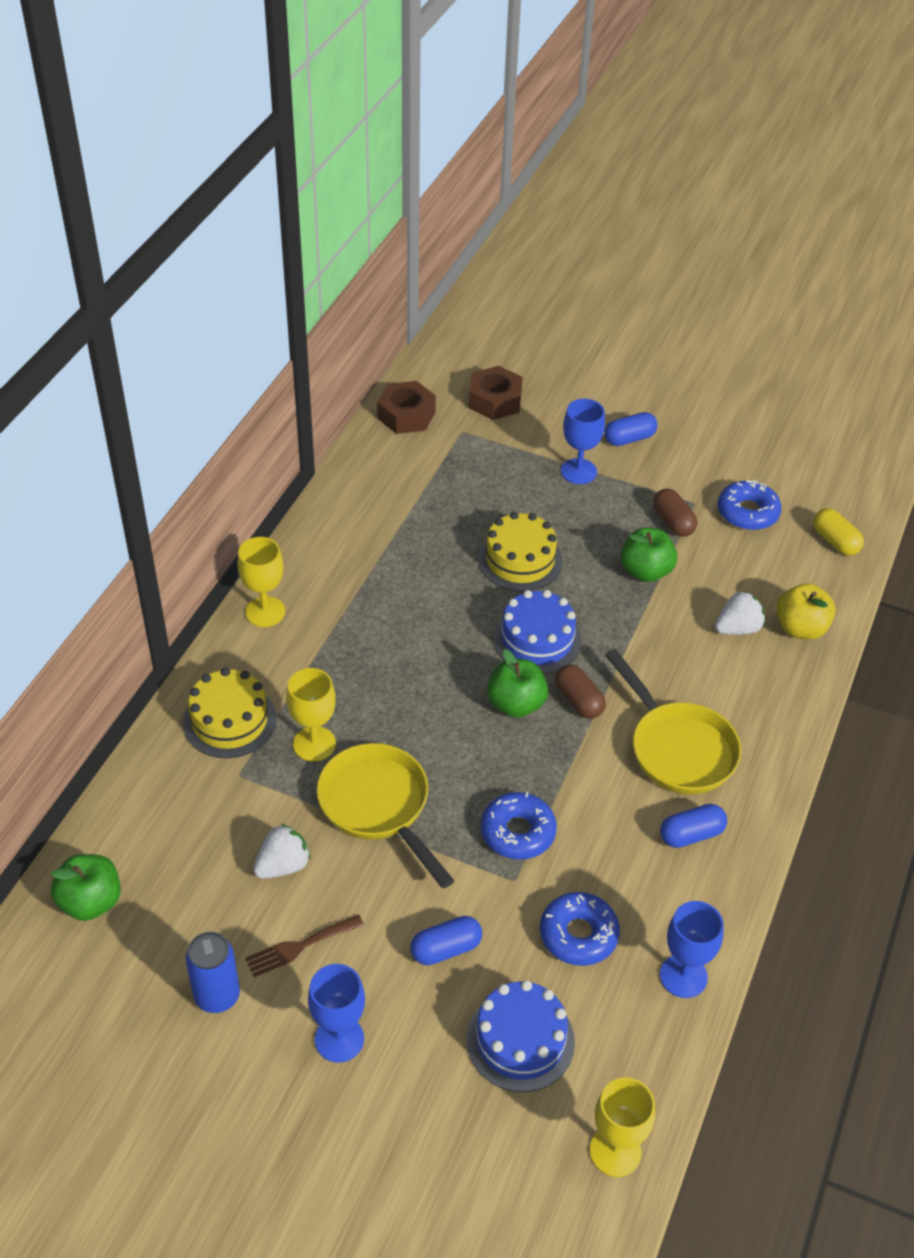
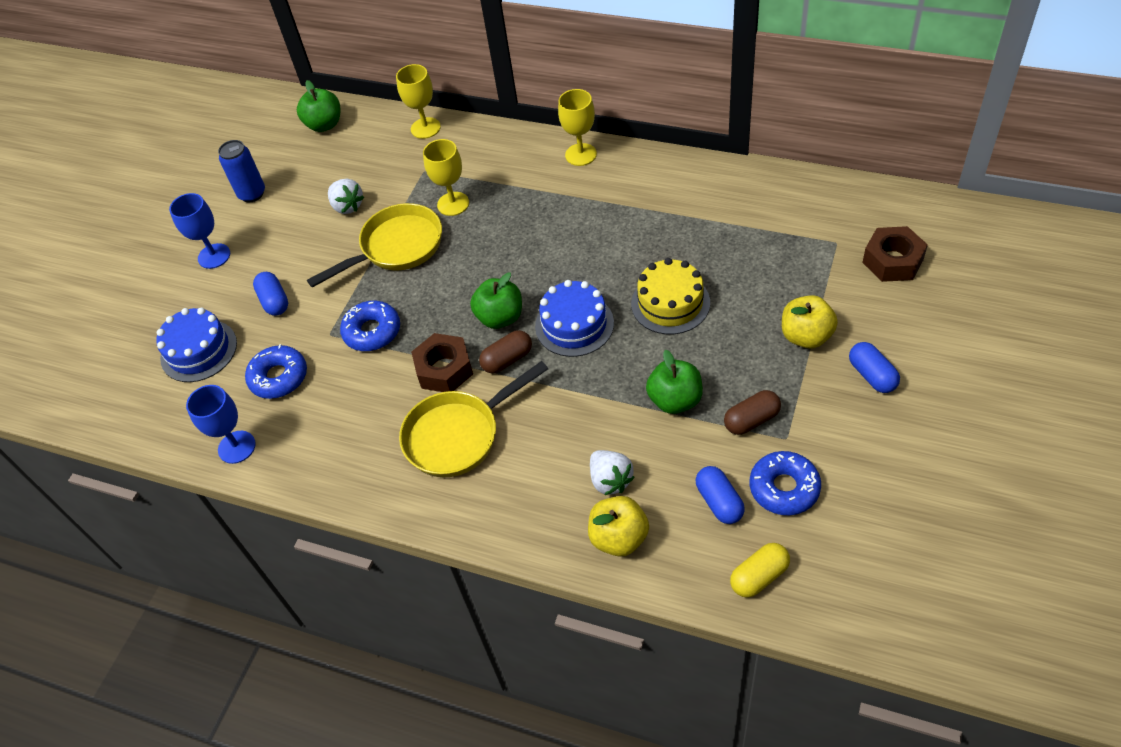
camera: 95 degrees right, 5 degrees up
(229, 720) = (472, 156): yellow cake -> none
(299, 947) = (283, 225): brown fork -> none
(406, 415) = (846, 200): brown nut -> brown nut (444, 369)
(578, 471) = (806, 336): blue goblet -> yellow apple
(615, 1151) = (109, 411): yellow goblet -> yellow goblet (425, 128)
(691, 834) = (367, 448): blue capsule -> blue capsule (719, 502)

